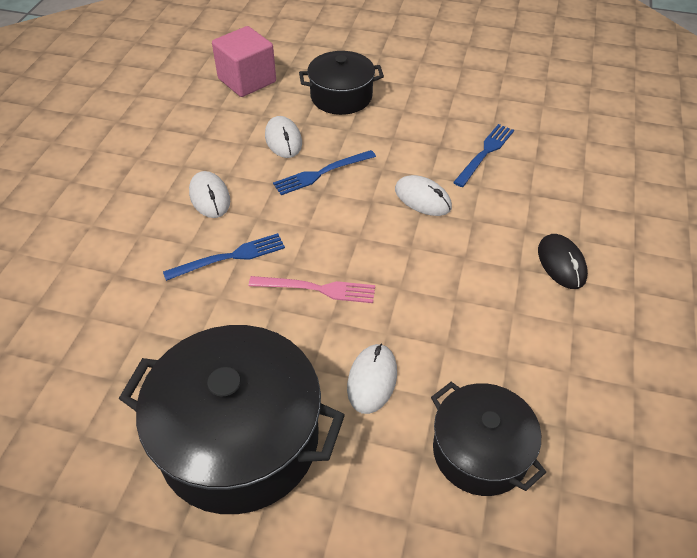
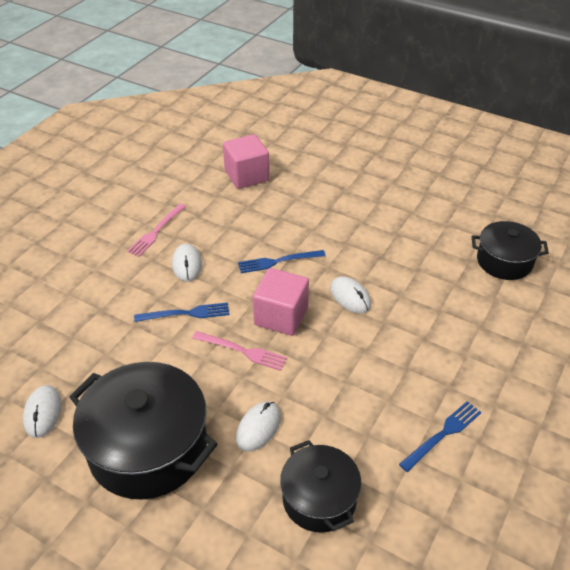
camera: 15 degrees right, 5 degrees down
(156, 164) = (156, 231): none -> pink fork
(283, 140) = (258, 229): white mouse -> white mouse (43, 413)
(341, 97) = (316, 201): black pot -> black pot (504, 261)
(349, 237) = (281, 316): none -> pink cube
(485, 153) = (416, 269): blue fork -> blue fork (443, 434)
(561, 263) = (442, 371): black mouse -> none

